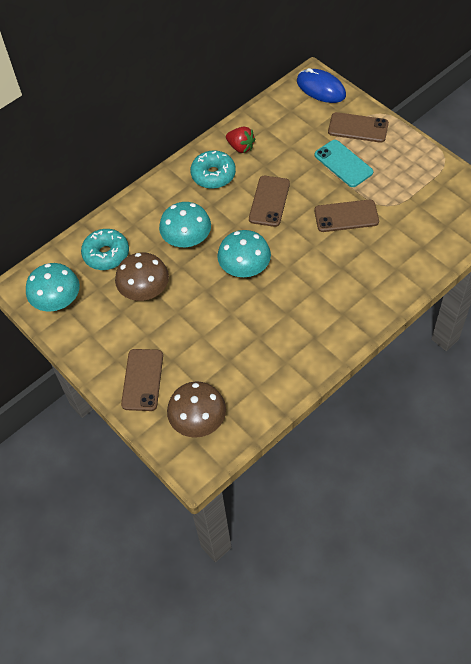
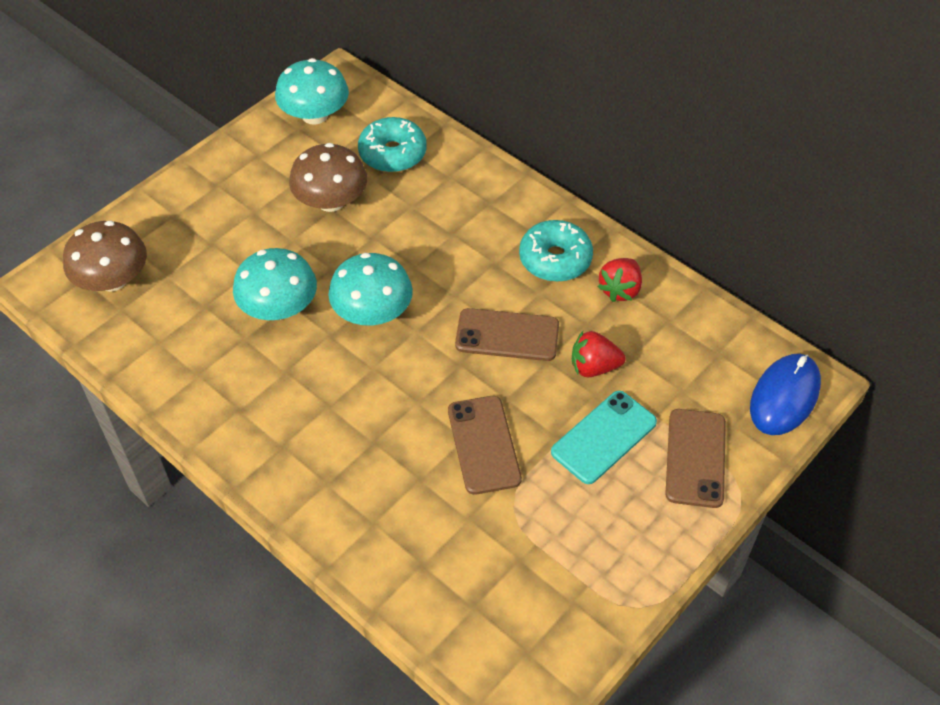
camera: 80 degrees right, 5 degrees down
(142, 380) = (182, 215): brown phone -> none
(187, 238) = (425, 239): turquoise mushroom -> turquoise mushroom (279, 307)
(296, 164) = (594, 367): none -> red strawberry

